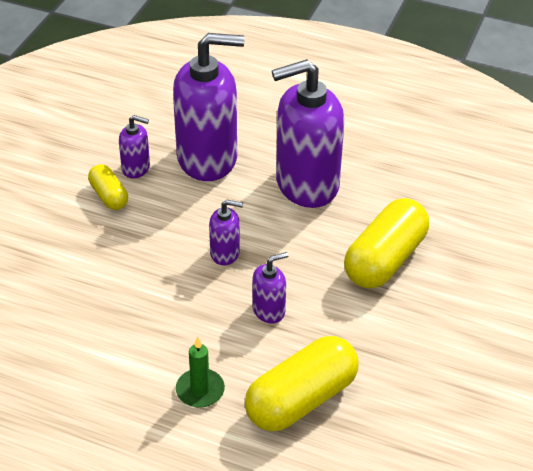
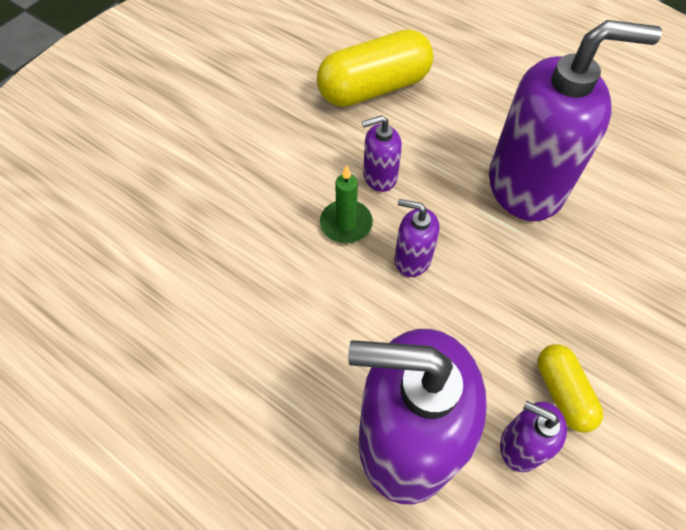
camera: 165 degrees left, 15 degrees up
(200, 390) = (465, 112): green candle -> green candle (346, 223)
(306, 184) = (274, 350): purple soap dispenser -> purple soap dispenser (526, 185)
(385, 260) = (228, 211): yellow capsule -> none

